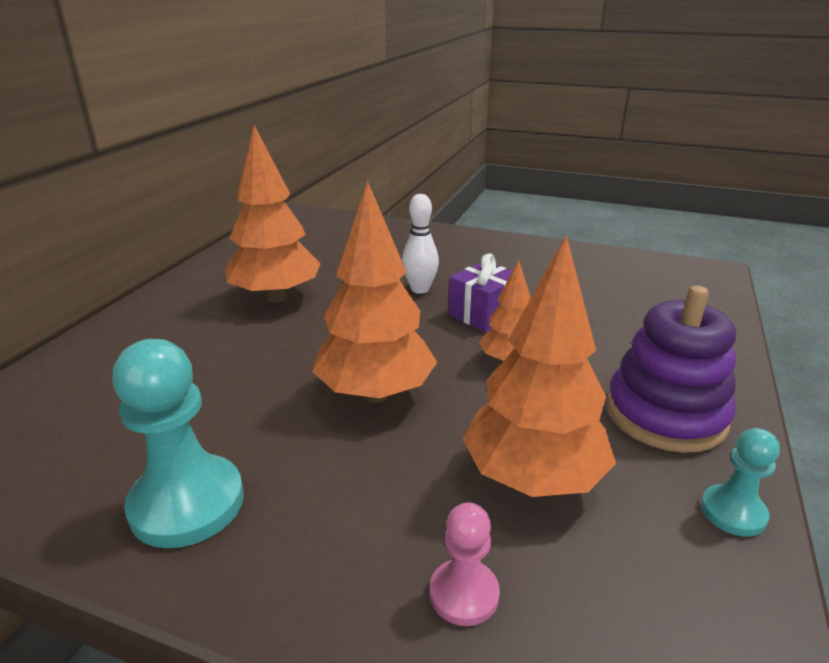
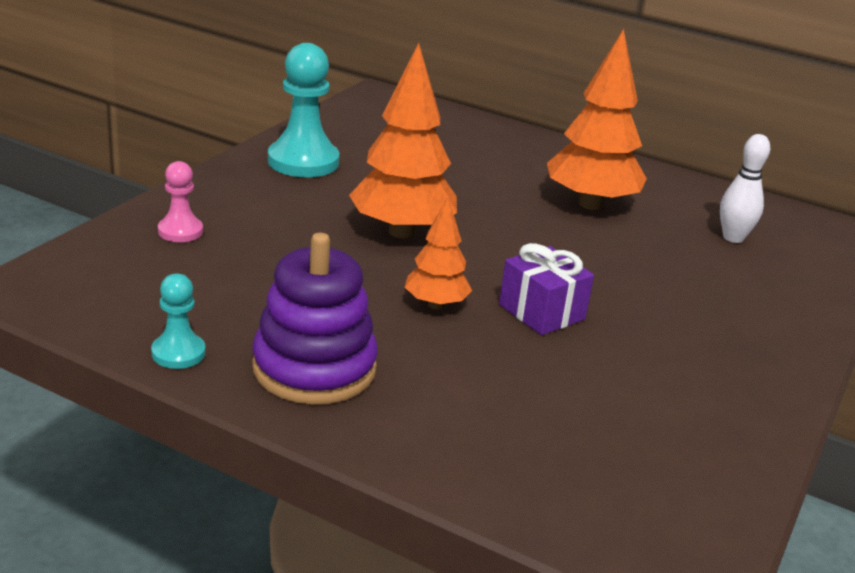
camera: 95 degrees right, 0 degrees up
(420, 289) = (609, 283): white bowling pin -> white bowling pin (733, 238)
(533, 478) = (264, 276): orange tree -> none

